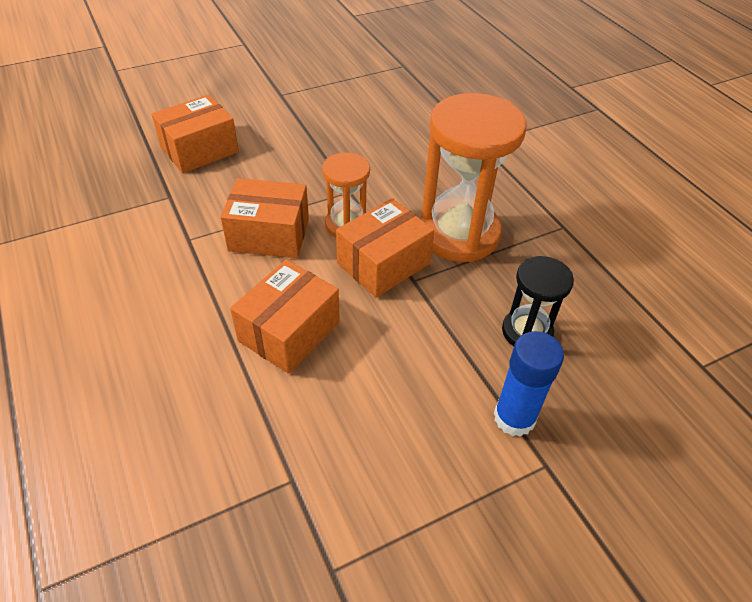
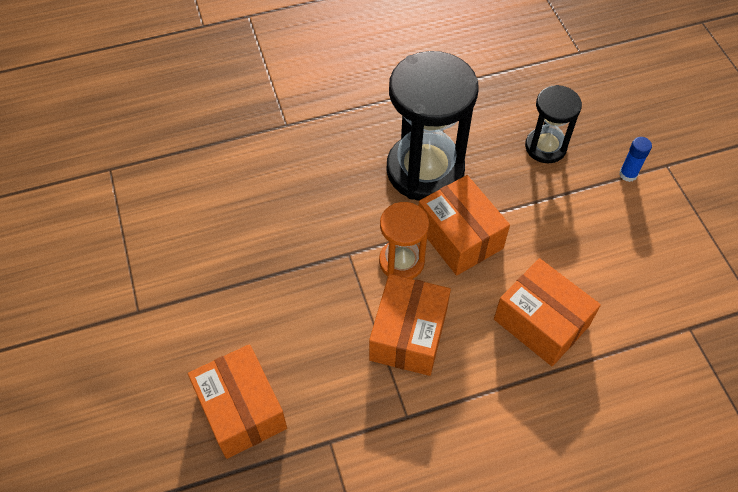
camera: 80 degrees left, 10 degrees up
(459, 234) = (425, 170): orange hourglass -> black hourglass
(514, 418) = (628, 174): blue glue stick -> blue glue stick, size x0.57

